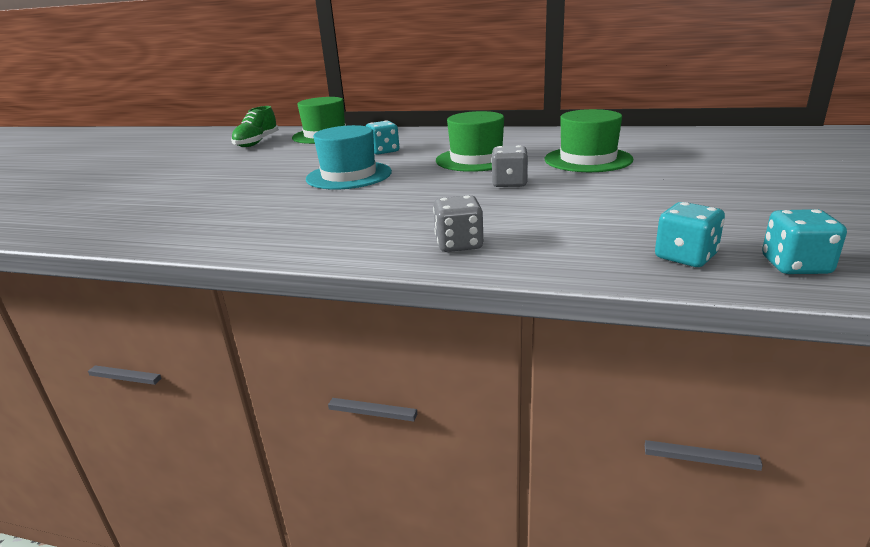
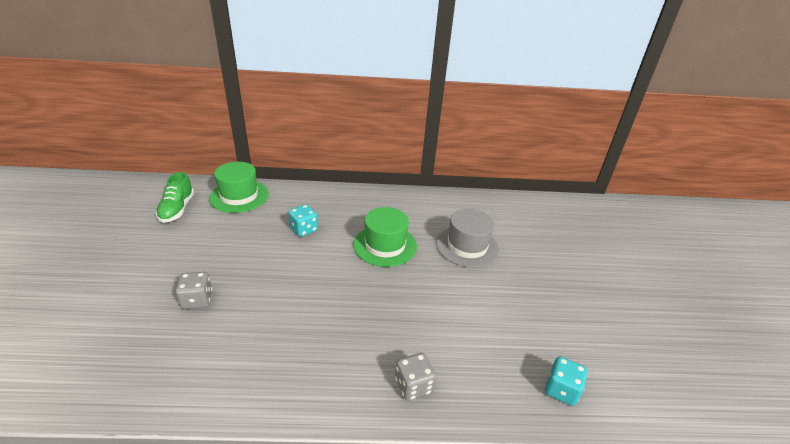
camera: 20 degrees left, 10 degrees up
(349, 175) = (289, 275): turquoise hat -> none
(509, 183) = (421, 286): grey dice -> grey dice (197, 300)
(588, 159) = (467, 246): green hat -> grey hat
(795, 265) = (622, 395): turquoise dice -> none

